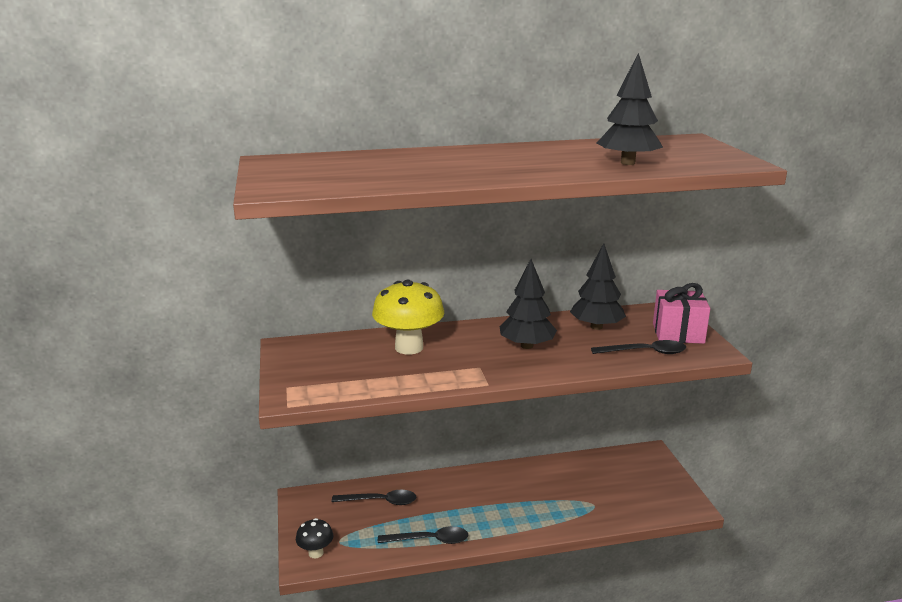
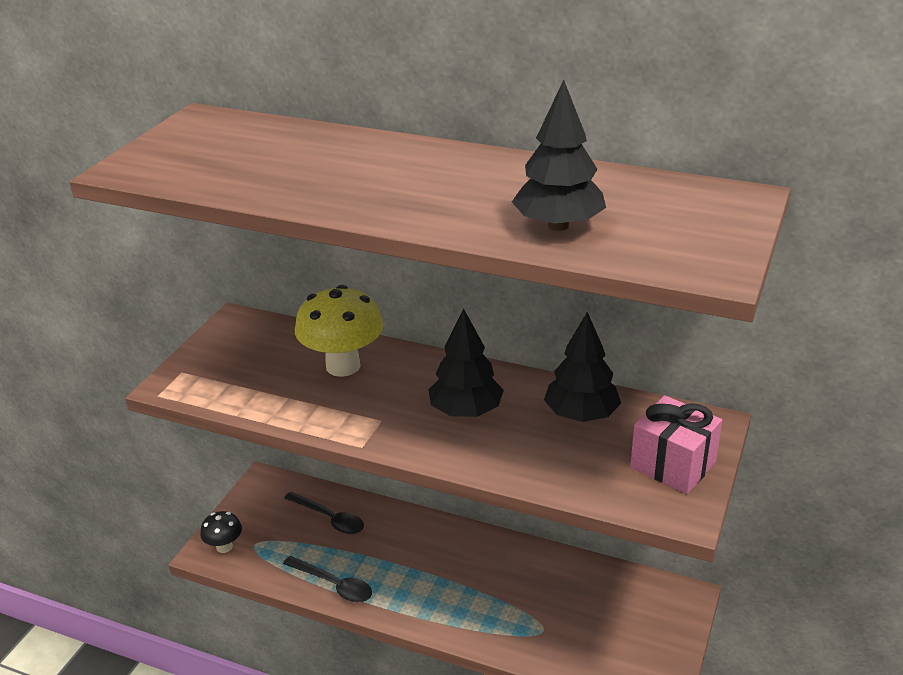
camera: 35 degrees right, 10 degrees up
(645, 352) = (591, 476): black spoon -> none

